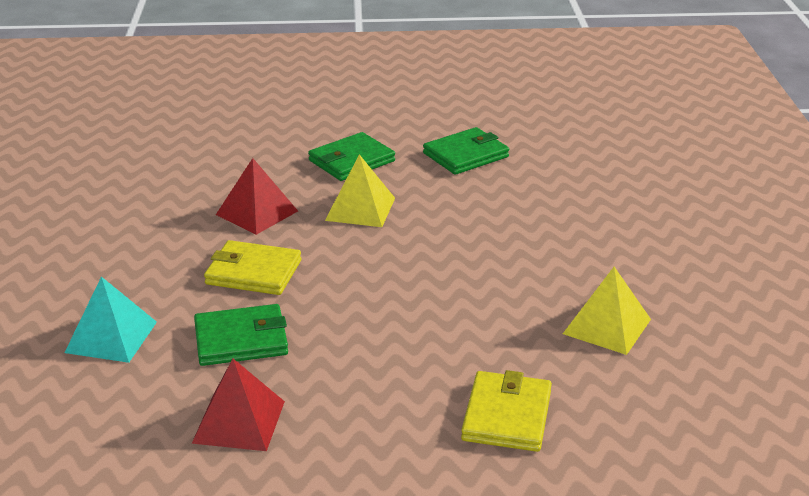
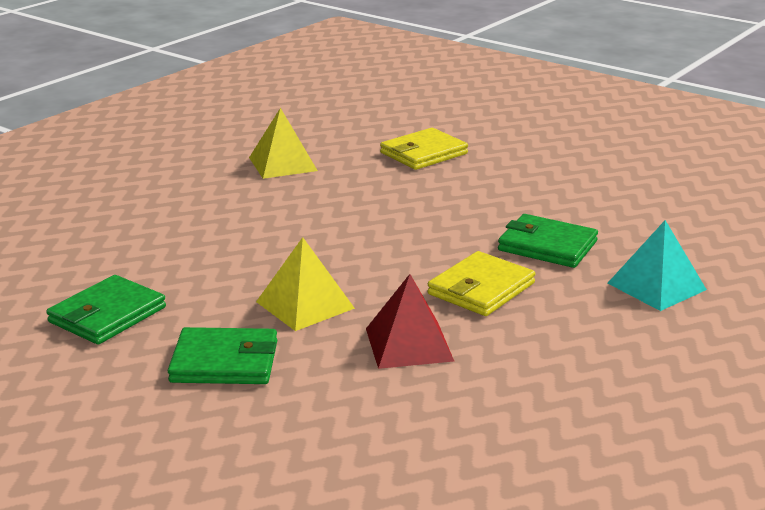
camera: 140 degrees left, 5 degrees down
(239, 422) = (597, 204): red pyramid -> none
(253, 272) = (481, 289): yellow wallet -> yellow wallet turned 75 degrees clockwise
(465, 155) = (107, 315): green wallet -> green wallet turned 60 degrees counterclockwise

